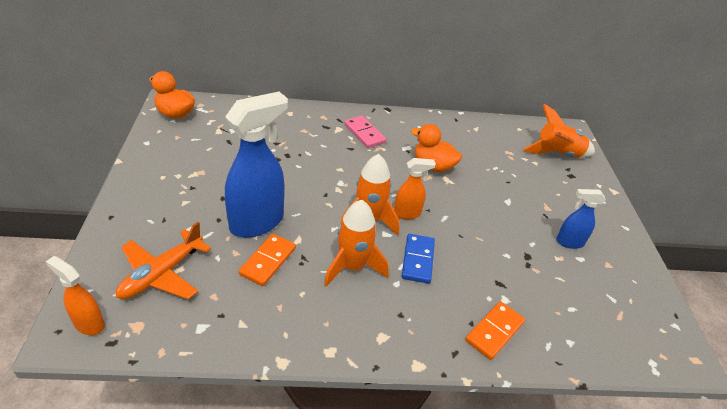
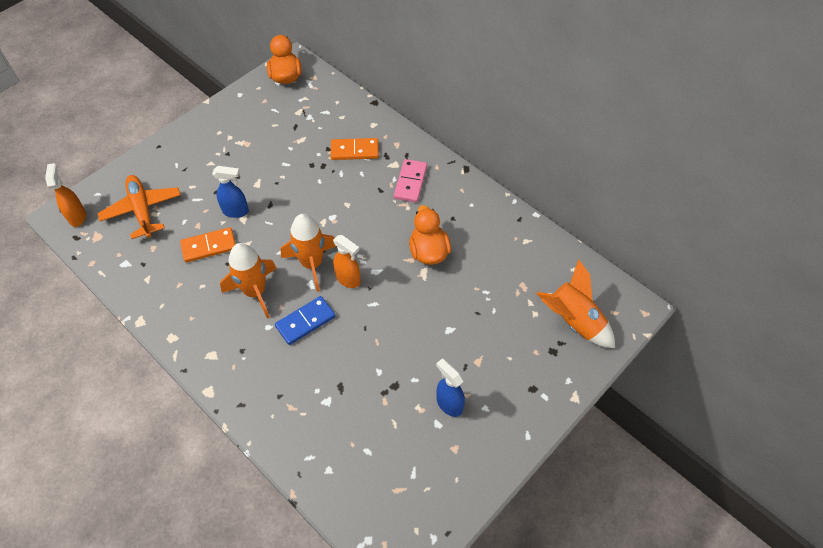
camera: 50 degrees right, 15 degrees up
(161, 274) = (142, 210): orange plane -> orange plane turned 75 degrees clockwise
(257, 222) = (236, 211): blue spray bottle -> blue spray bottle, size x0.51
(494, 331) = (286, 415): orange domino -> orange domino (354, 151)

